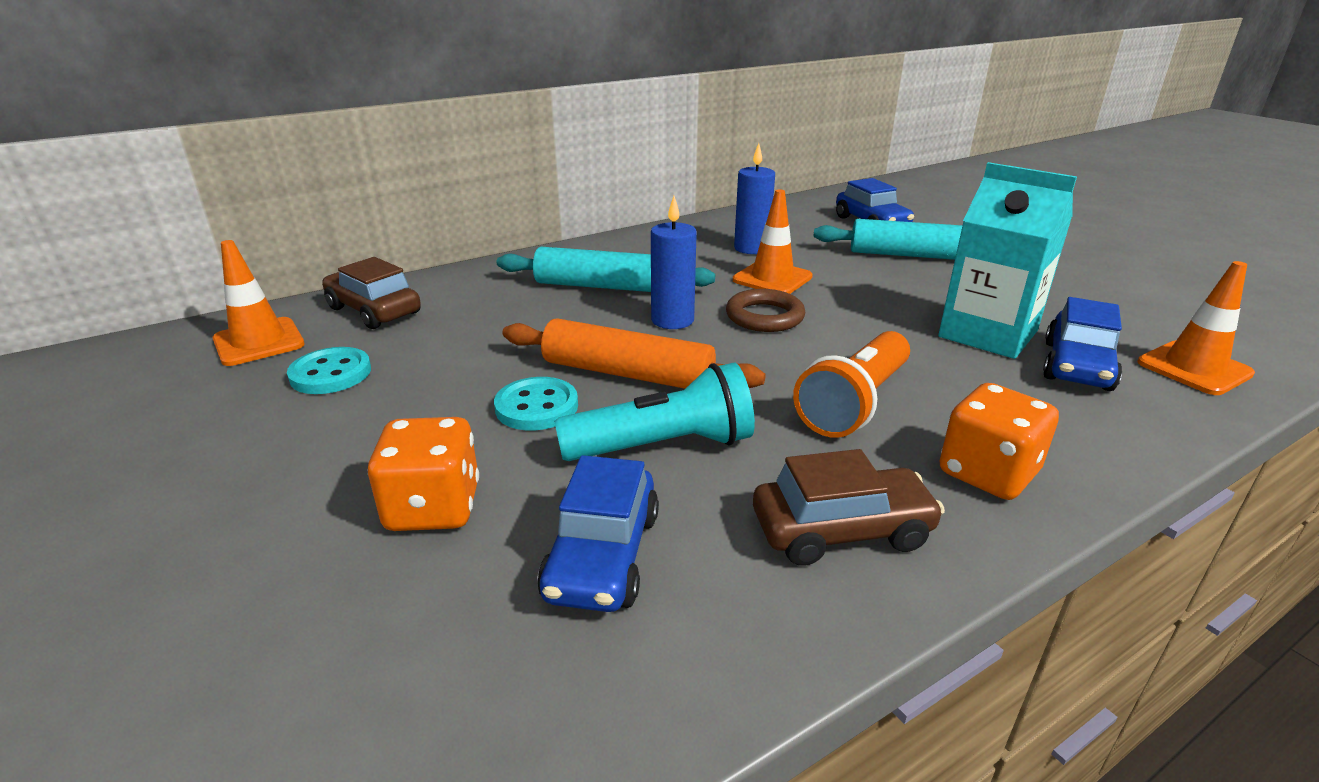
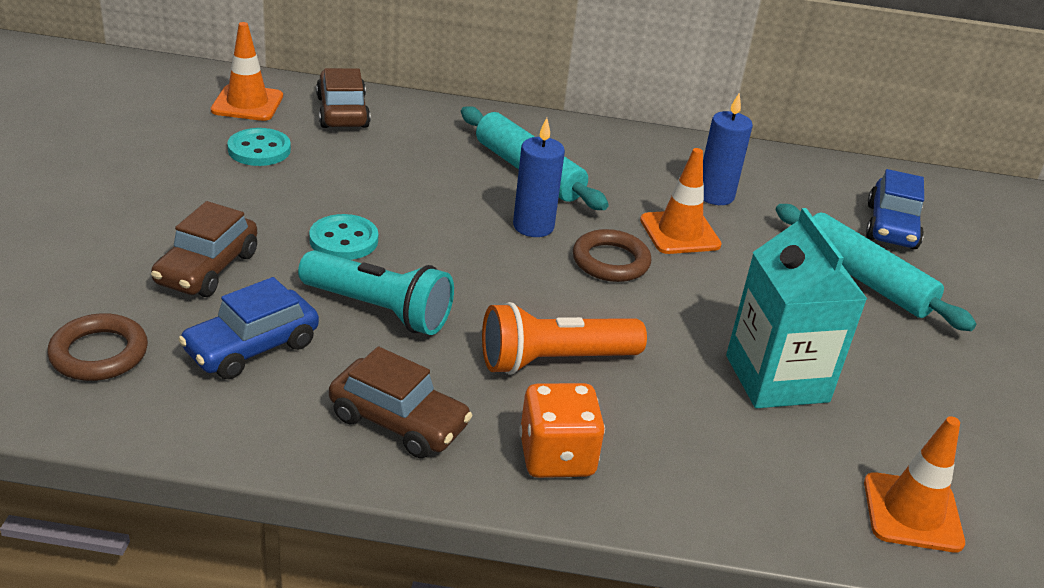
camera: 35 degrees right, 5 degrees up
(431, 687) = (99, 353): none -> brown ring
(433, 508) = (207, 268): orange dice -> brown car
(627, 374) = (434, 250): orange rolling pin -> none
(1077, 366) = (801, 445): blue car -> none

